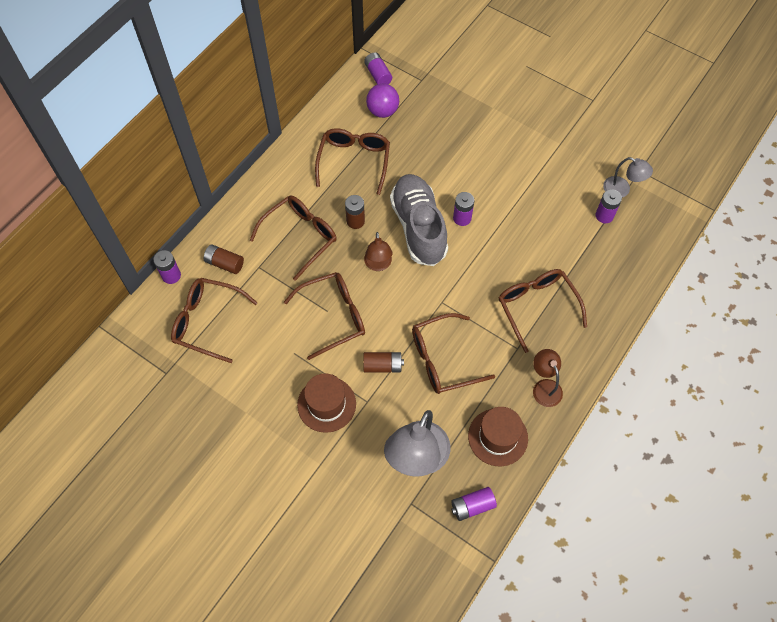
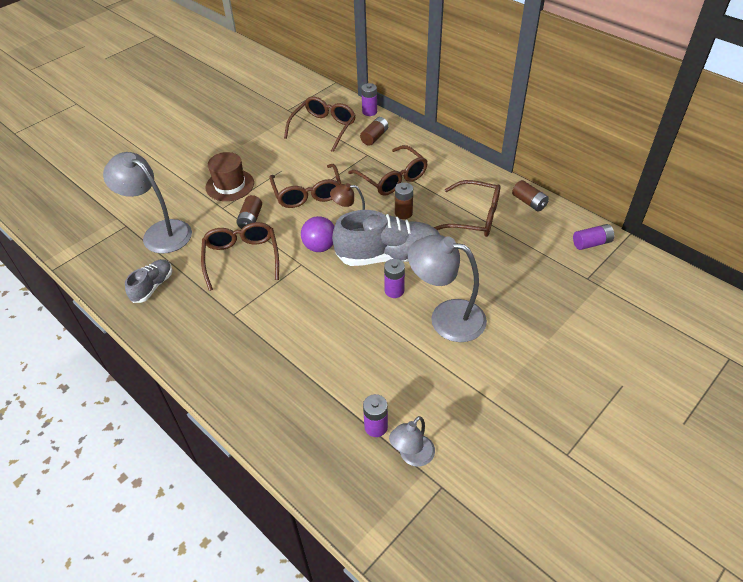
camera: 100 degrees right, 15 degrees down
(327, 118) = (529, 202): none -> brown battery
(382, 111) = (539, 243): purple ball -> purple ball (320, 247)
(472, 506) = (103, 262): purple battery -> none
(485, 176) = (446, 317): none -> grey lamp
(498, 437) = (153, 286): brown hat -> grey shoe
(537, 307) = (272, 337): brown glasses -> none
(544, 387) = (185, 329): brown lamp -> none

